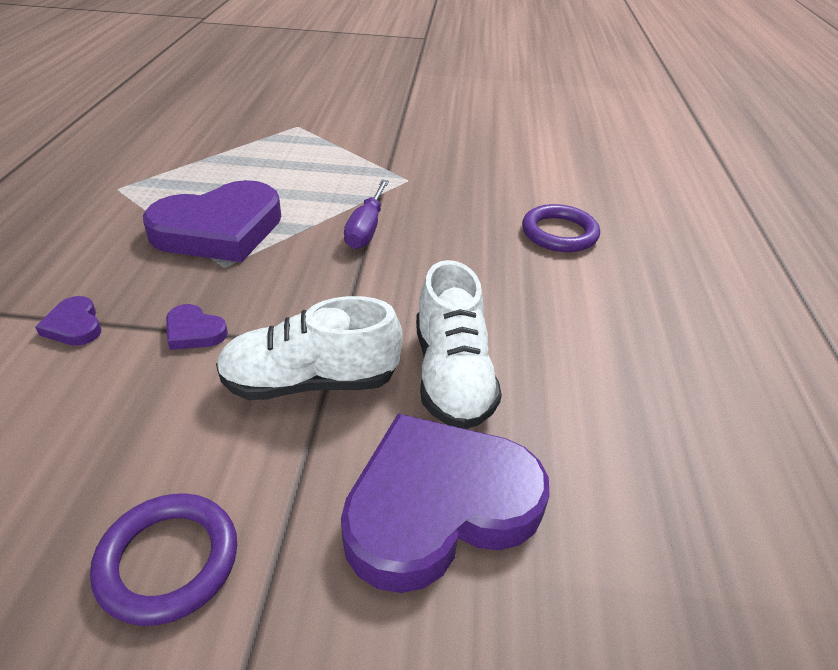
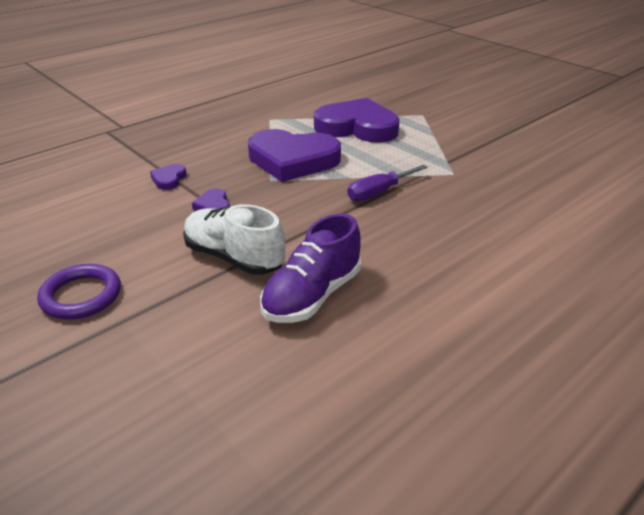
camera: 45 degrees right, 5 degrees down
(438, 505) = (212, 350): purple heart -> purple heart (357, 127)
(451, 375) = (312, 296): white shoe -> purple shoe
(559, 233) = (523, 253): purple ring -> none

